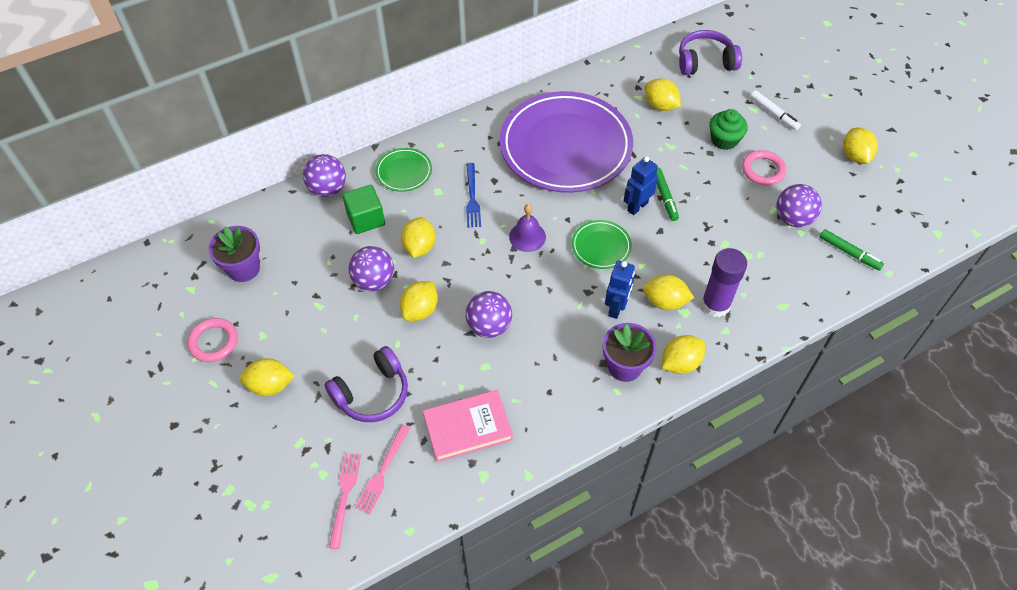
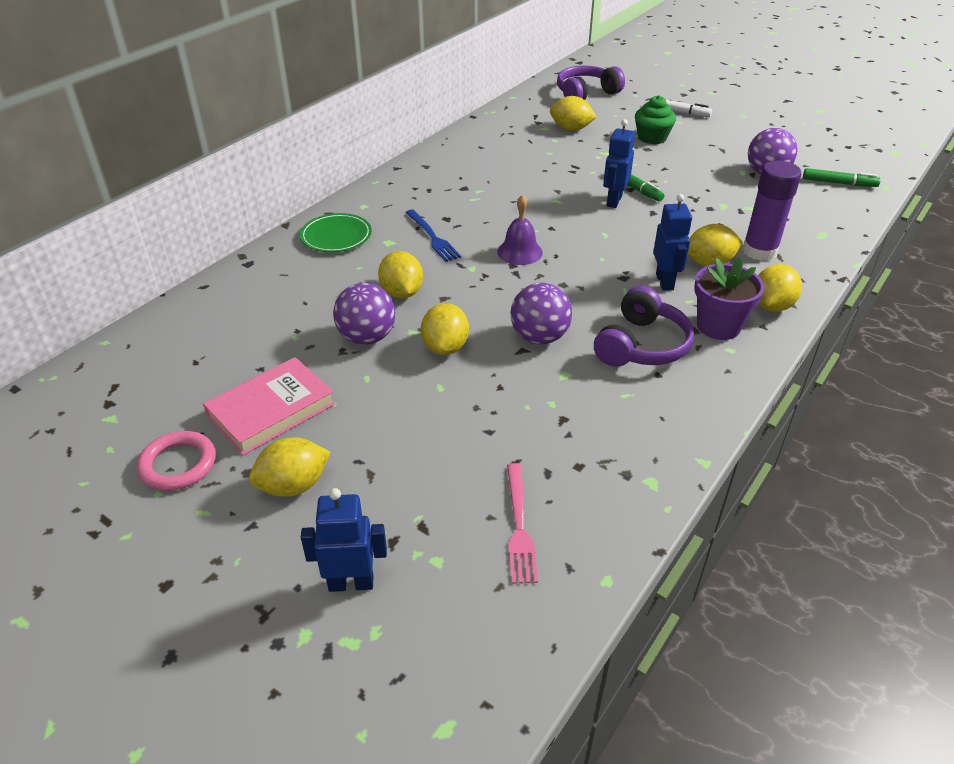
camera: 25 degrees left, 15 degrees down
(243, 268) = (179, 375): purple flower pot -> none
(268, 467) = (351, 583): none -> blue robot
(328, 189) = (250, 273): purple ball -> none
(345, 496) = (487, 575): pink fork -> none
(366, 219) = (317, 286): green cube -> none
(372, 393) = (444, 447): purple headphones -> purple headphones (641, 345)
(468, 428) = (592, 440): pink book -> pink book (271, 410)
(565, 146) = (502, 176): purple plate -> none
(601, 246) = (604, 239): green plate -> none
(763, 170) = (706, 149): pink ring -> none
(855, 156) = (775, 122): yellow lemon -> none

